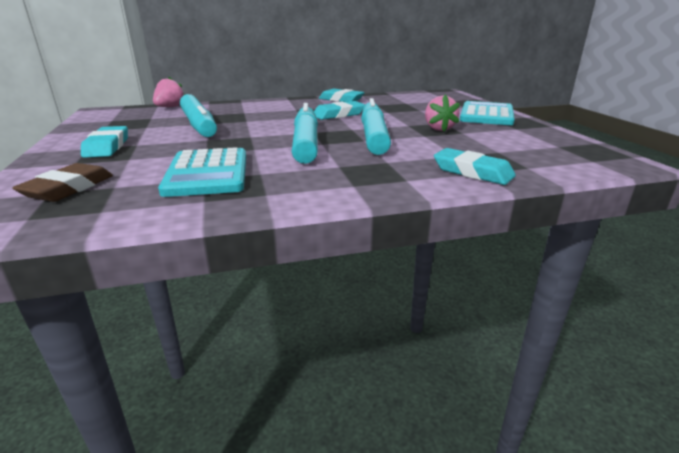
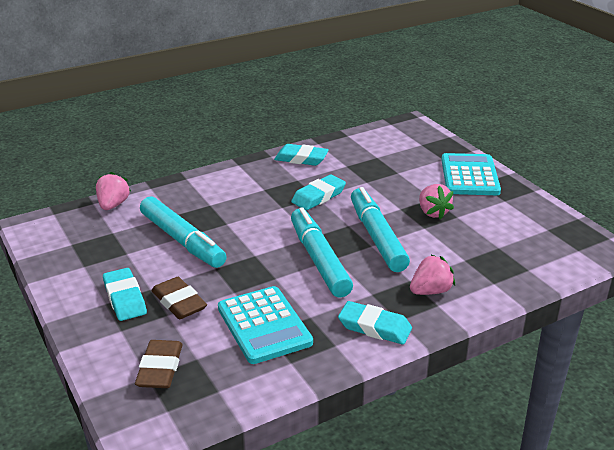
camera: 15 degrees left, 5 degrees up
(148, 153) = (179, 302): none -> brown eraser
(404, 170) = (430, 291): none -> pink strawberry
(472, 172) = (486, 285): turquoise eraser -> turquoise eraser (374, 327)

